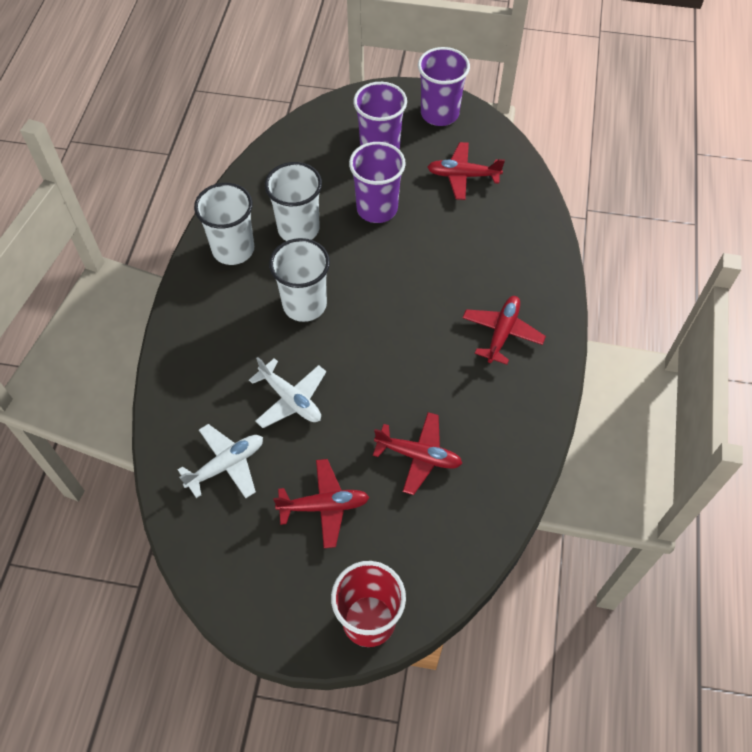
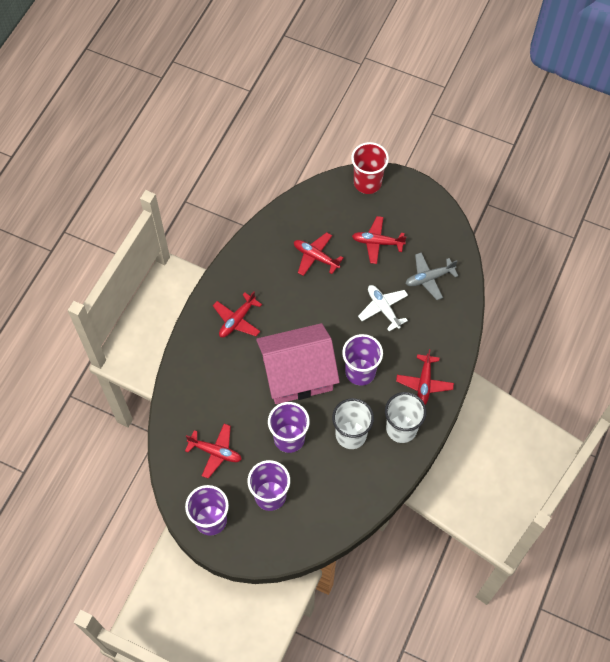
camera: 165 degrees left, 5 degrees up
(211, 310) = (424, 383): none -> red plane
(226, 465) = (429, 278): white plane -> grey plane
(304, 304) = (360, 372): white cup -> purple cup
(390, 282) = (297, 374): none -> pink house

